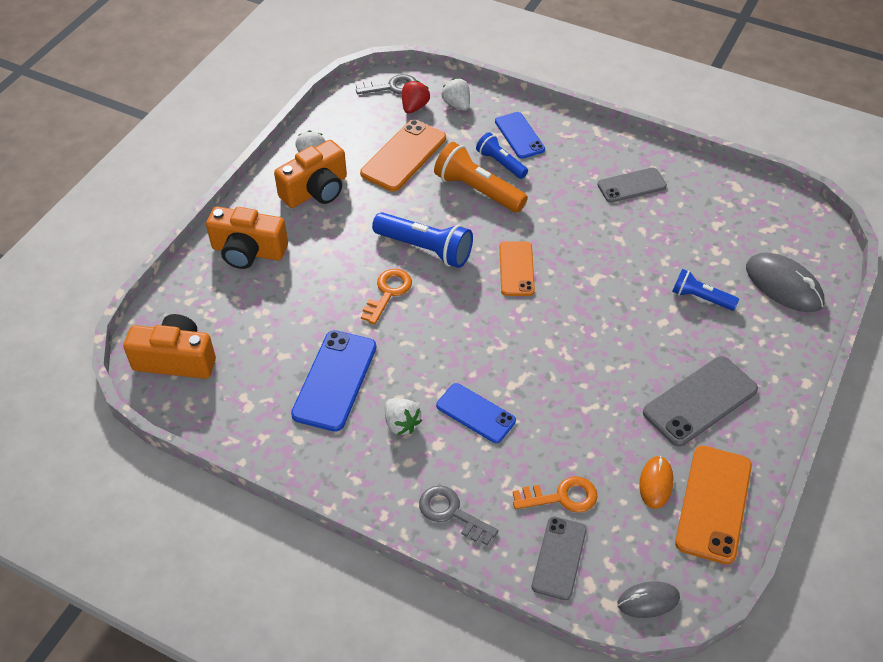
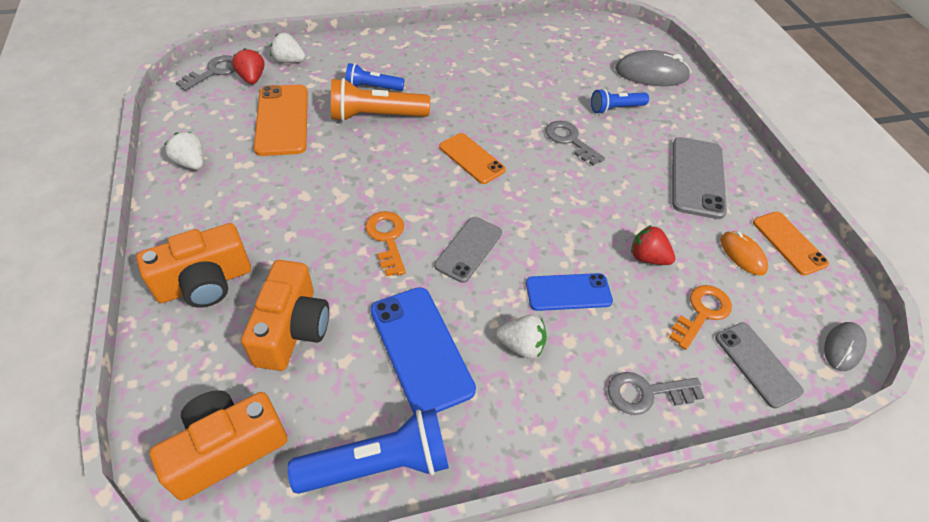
camera: 45 degrees left, 0 degrees up
(316, 190) = (224, 189): orange camera -> orange camera (292, 329)
(425, 249) = (381, 183): blue flashlight -> blue flashlight (379, 463)
(519, 135) = (366, 61): blue phone -> none
(569, 431) = (647, 257): none -> red strawberry
(620, 301) = (570, 140): none -> grey key
(631, 185) = (486, 58): grey phone -> grey phone (468, 249)
(713, 504) = (789, 243): orange phone -> orange phone, size x0.66

